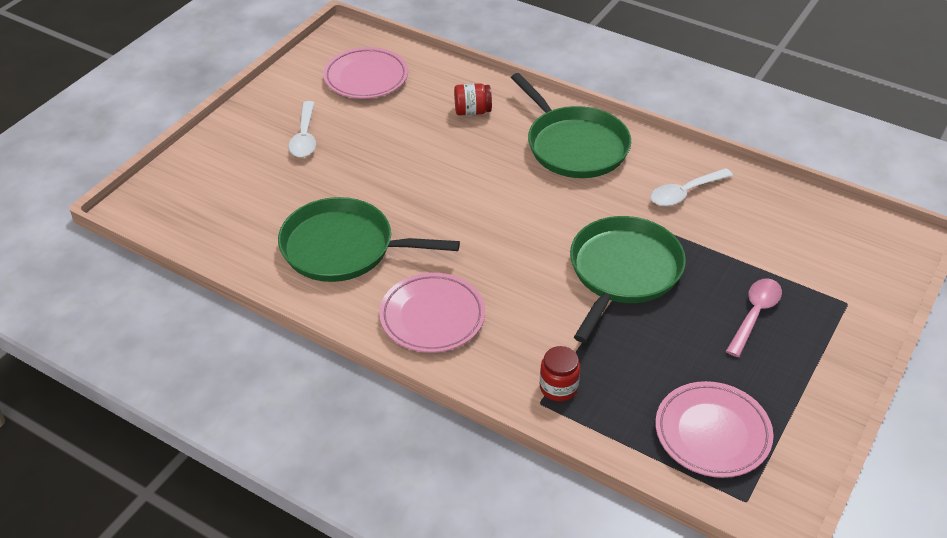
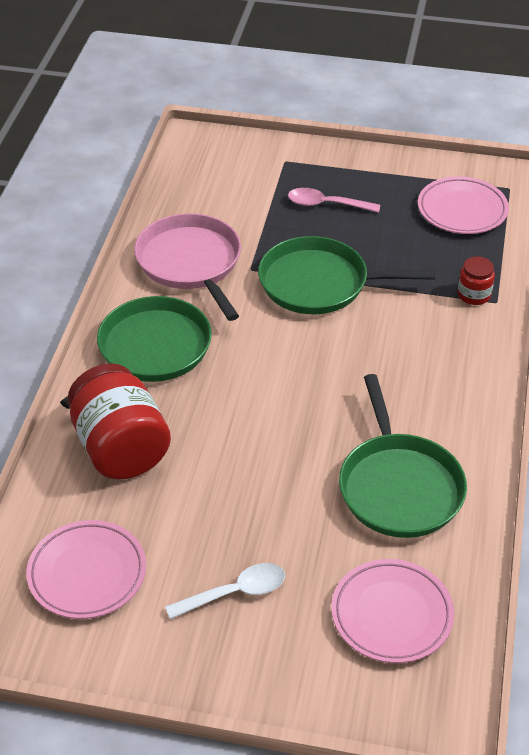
camera: 110 degrees left, 0 degrees up
(432, 317) = (448, 391): pink plate -> pink plate (391, 615)
(472, 111) = (120, 448): red jar -> red jar, size x2.13
(685, 193) = (190, 263): white spoon -> pink pan

